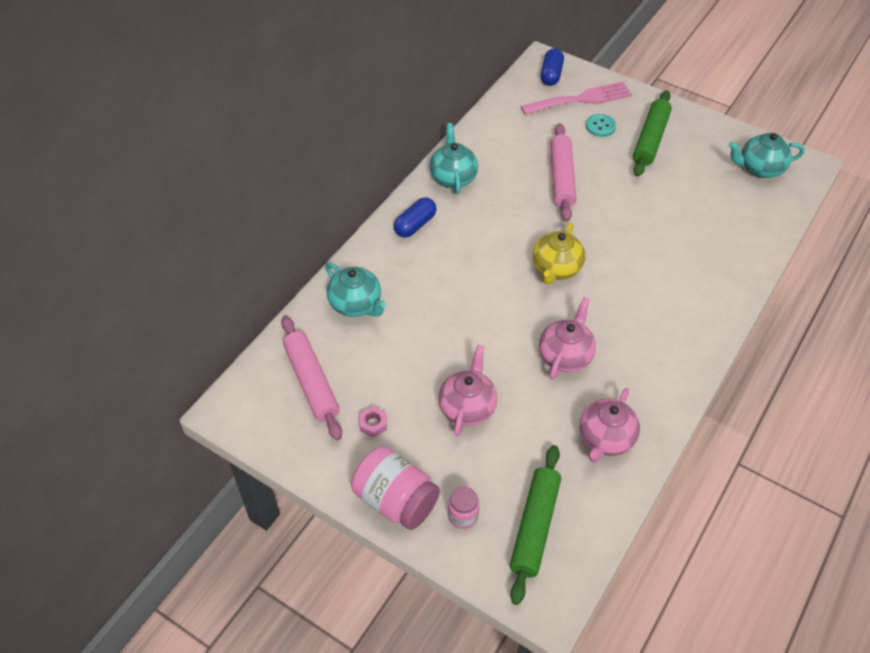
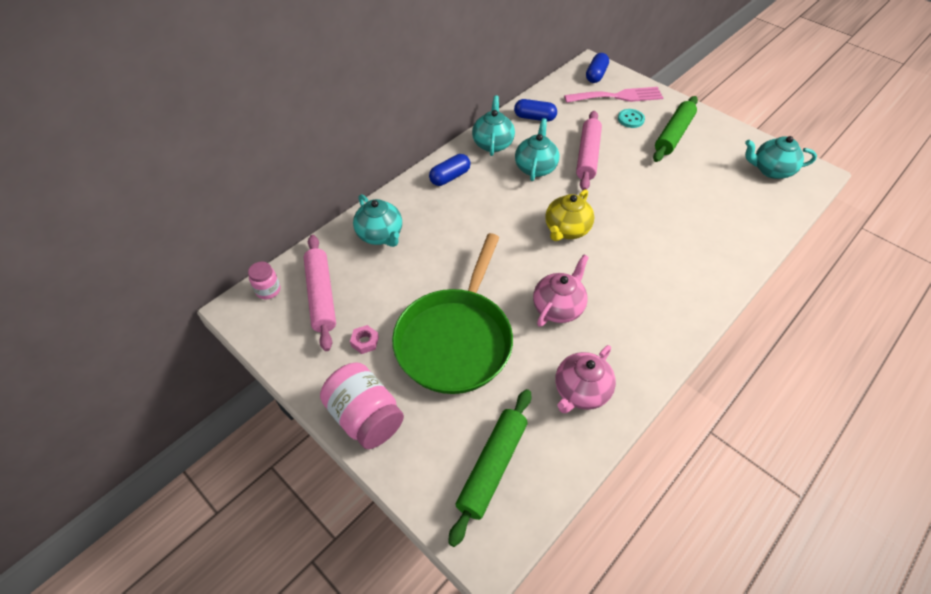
camera: 10 degrees right, 0 degrees up
(463, 516) = (425, 443): pink jar -> pink jar (268, 290)
(467, 407) = (455, 340): pink teapot -> green pan
(493, 138) = (534, 117): none -> blue capsule
(507, 200) = (535, 167): none -> turquoise teapot

